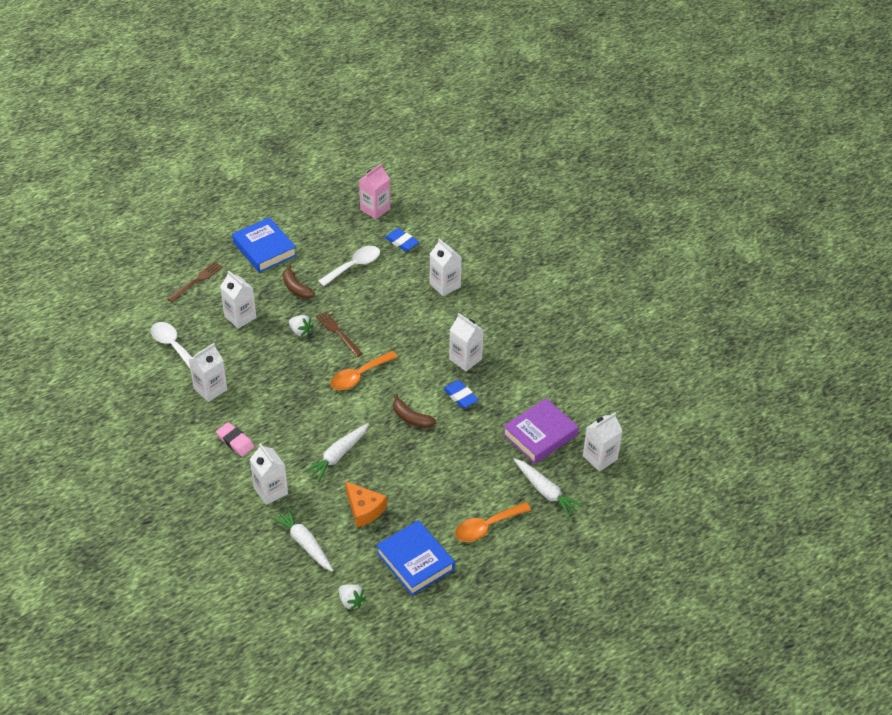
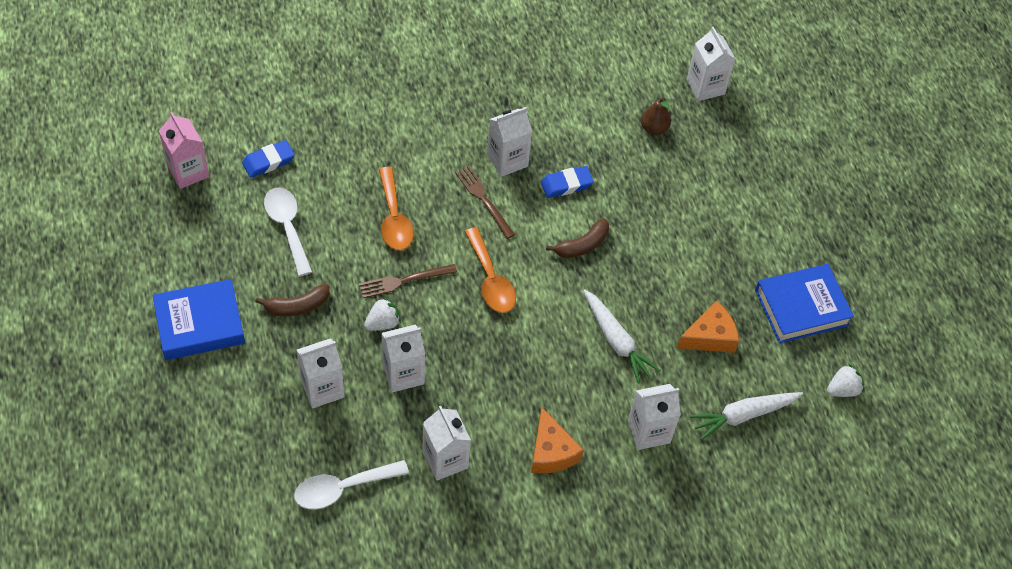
camera: 75 degrees left, 10 degrees up
(197, 281) = (223, 426): brown fork -> brown fork (483, 200)
(235, 441) = (551, 452): pink eraser -> orange cheese
(445, 285) = (371, 140): white carton -> white carton (403, 374)
(487, 526) = (771, 222): orange spoon -> orange spoon (394, 218)
(540, 435) = (654, 128): purple book -> brown pear
(546, 491) = (738, 151): white carrot -> none

